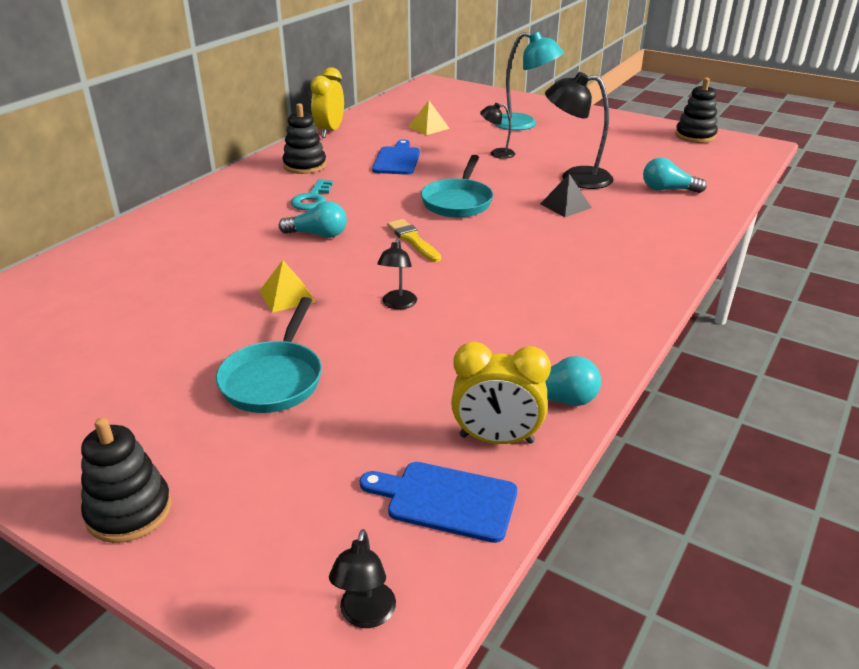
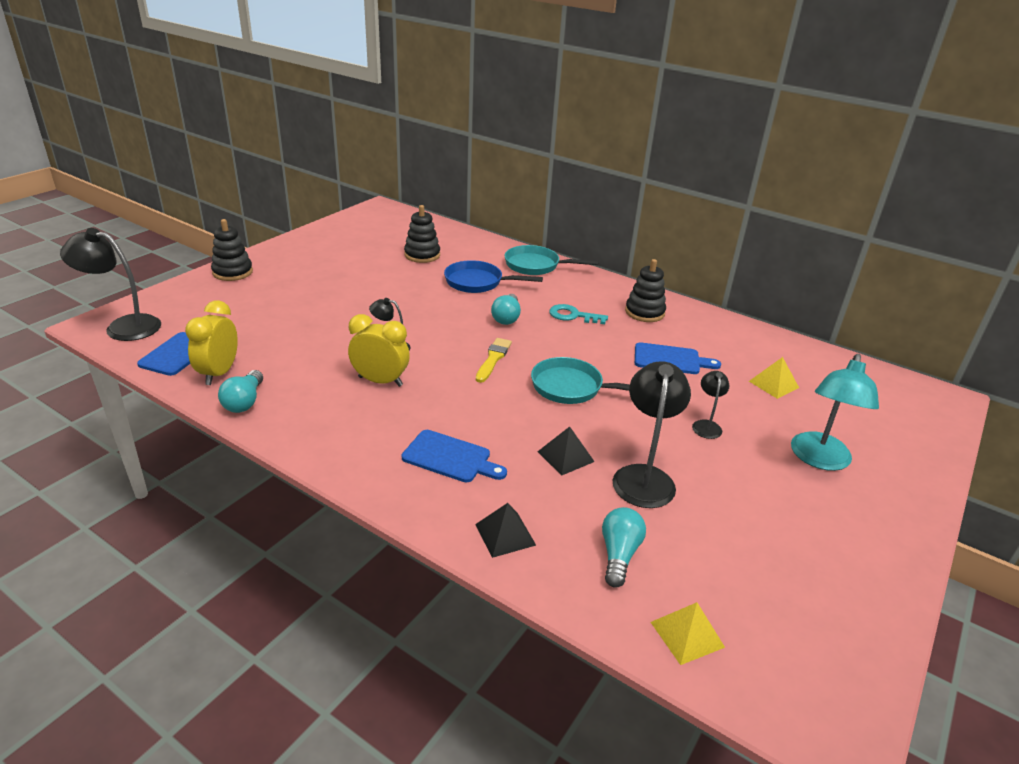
camera: 90 degrees right, 0 degrees up
(219, 255) = (478, 282): none -> blue pan
(274, 379) = (319, 303): turquoise pan -> turquoise pan (536, 266)
(287, 296) = (415, 306): yellow pyramid -> yellow pyramid (687, 634)
(330, 131) = (735, 325): yellow clock -> yellow clock (380, 381)
(365, 615) = (123, 326): black lamp -> black lamp, size x1.90
(413, 240) = (493, 359): yellow brush -> yellow brush turned 45 degrees counterclockwise
(595, 255) = (450, 458): none -> blue cutting board
(677, 228) = (505, 534): none -> black pyramid
(695, 136) = (852, 648): black stacking toy -> black stacking toy (422, 255)

